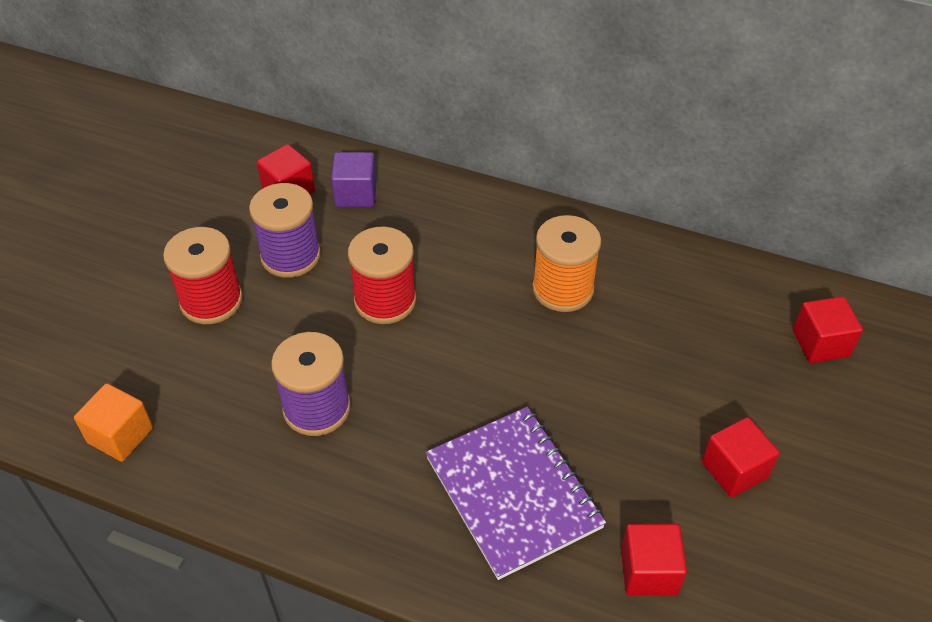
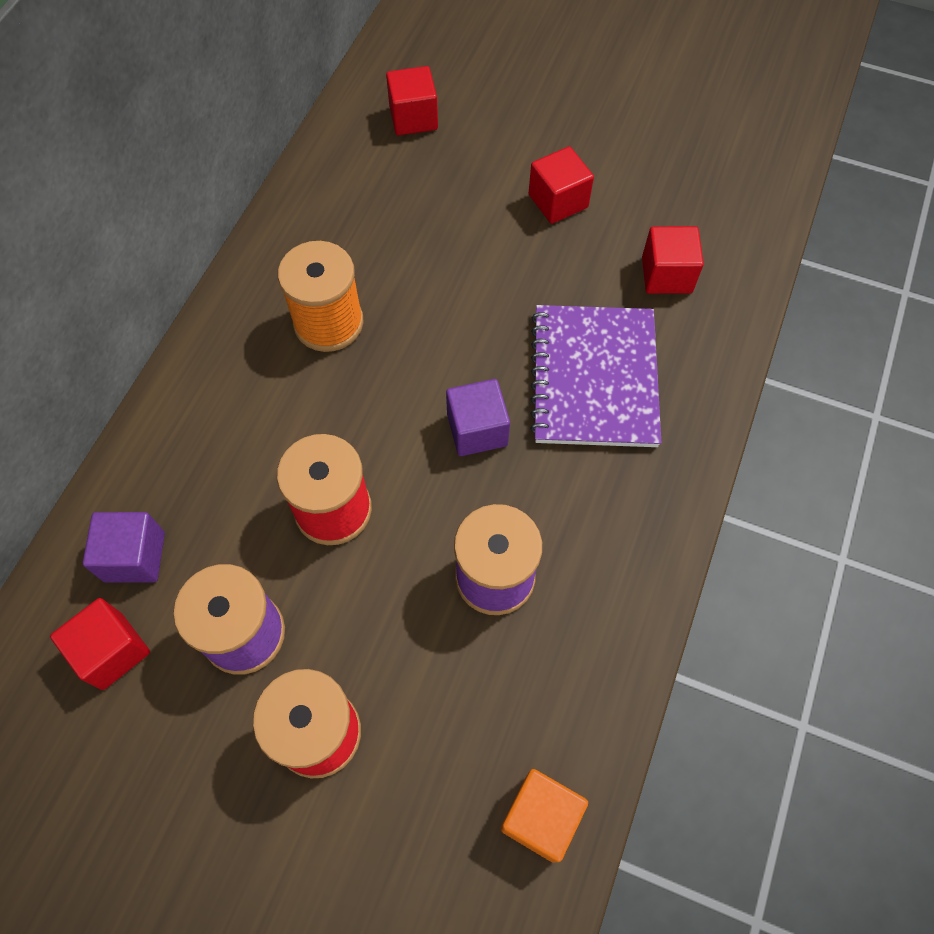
camera: 90 degrees left, 15 degrees up
(456, 396) = (477, 430): none -> purple cube
(513, 492) = (594, 378): purple notebook -> purple notebook turned 60 degrees counterclockwise

